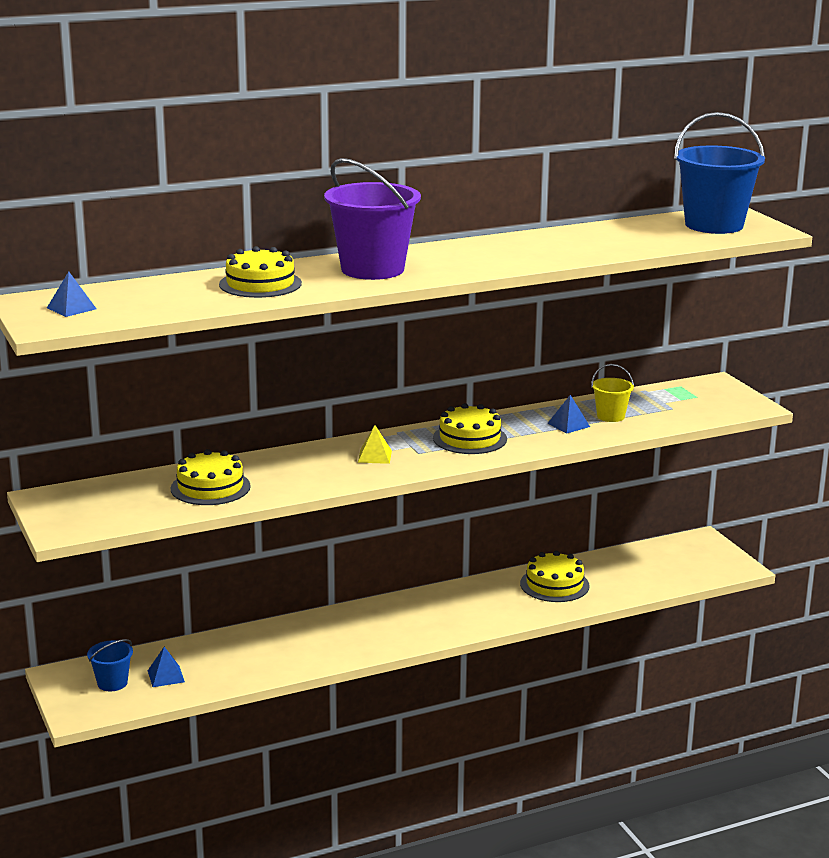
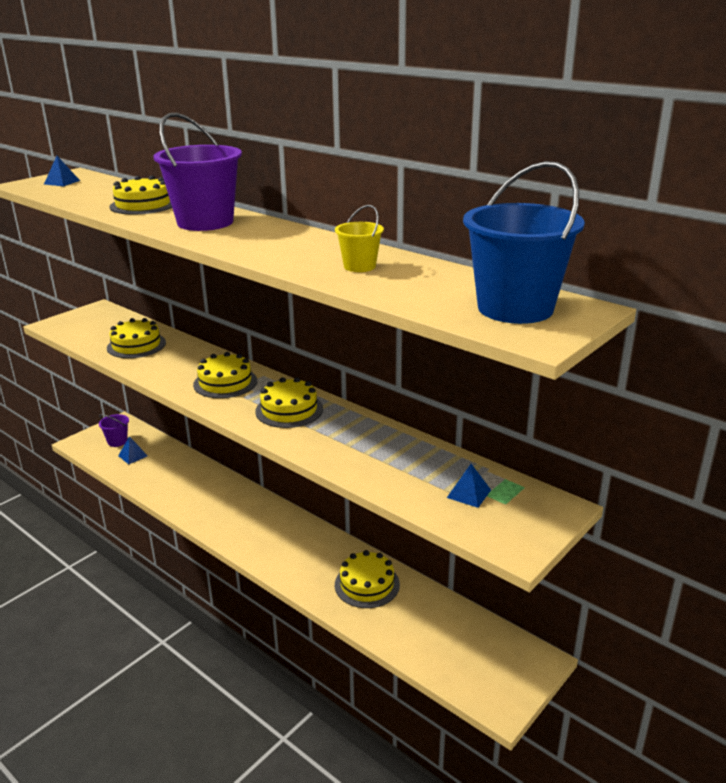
camera: 65 degrees right, 5 degrees up
(112, 683) = (117, 441): blue bucket -> purple bucket
(374, 456) = (225, 382): yellow pyramid -> yellow cake
(568, 425) = (358, 447): blue pyramid -> blue pyramid (468, 493)
(610, 416) = (399, 464): yellow bucket -> yellow bucket (359, 266)

